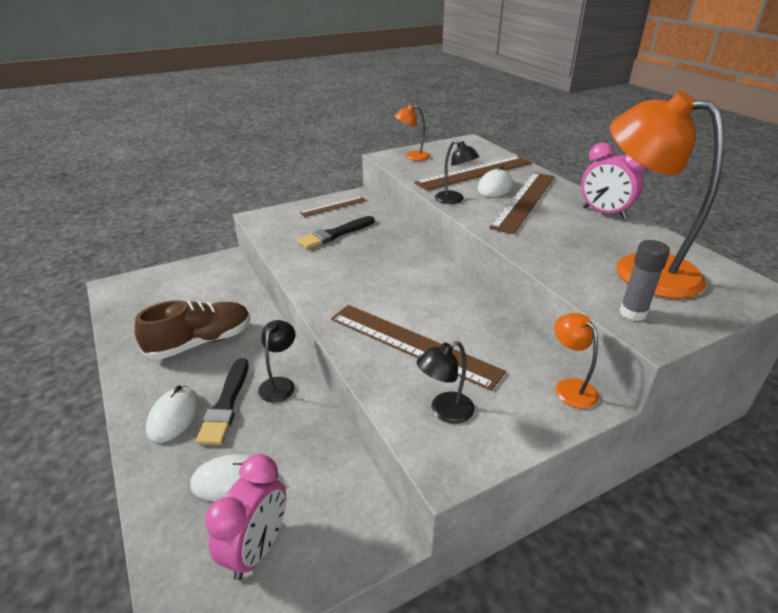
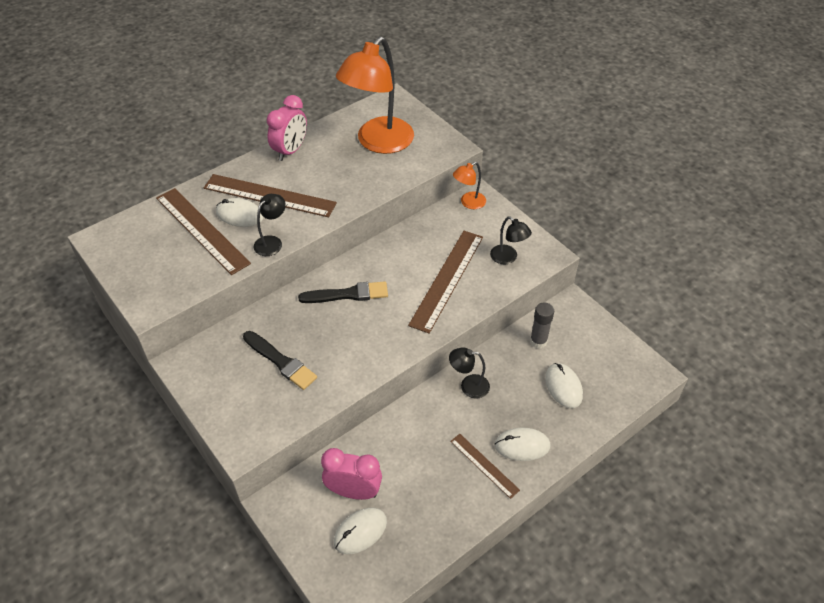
camera: 100 degrees left, 15 degrees up
(168, 295) = (360, 531): none -> white mouse
(200, 342) = (431, 464): brown shoe -> none
(226, 404) = (500, 415): black brush -> black brush (348, 294)
(257, 549) = (601, 358): pink clock -> pink clock (353, 491)
(333, 206) = (211, 377): brown ruler -> brown ruler (484, 465)
(412, 157) = (152, 285): orange lamp -> none
(633, 313) = (434, 152): grey glue stick -> grey glue stick (538, 341)

